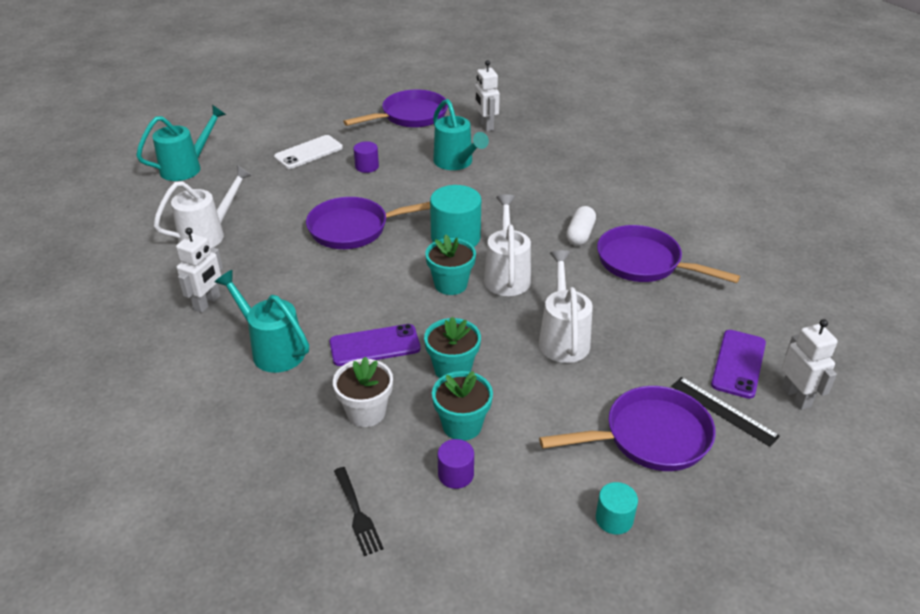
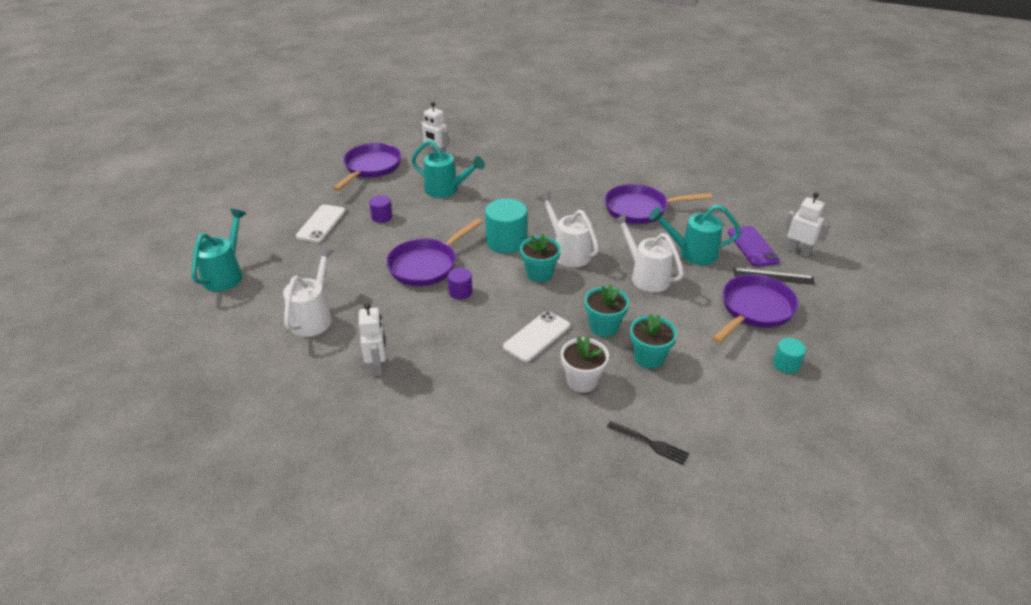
camera: 35 degrees left, 0 degrees up
(273, 349) = (469, 374): turquoise watering can -> turquoise watering can (692, 253)
(375, 345) = (537, 336): purple phone -> white phone
(456, 474) = (678, 388): purple cylinder -> purple cylinder (460, 292)
(580, 234) = (583, 207): white capsule -> none

